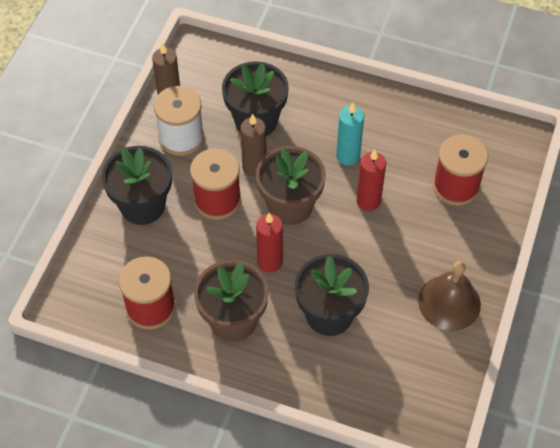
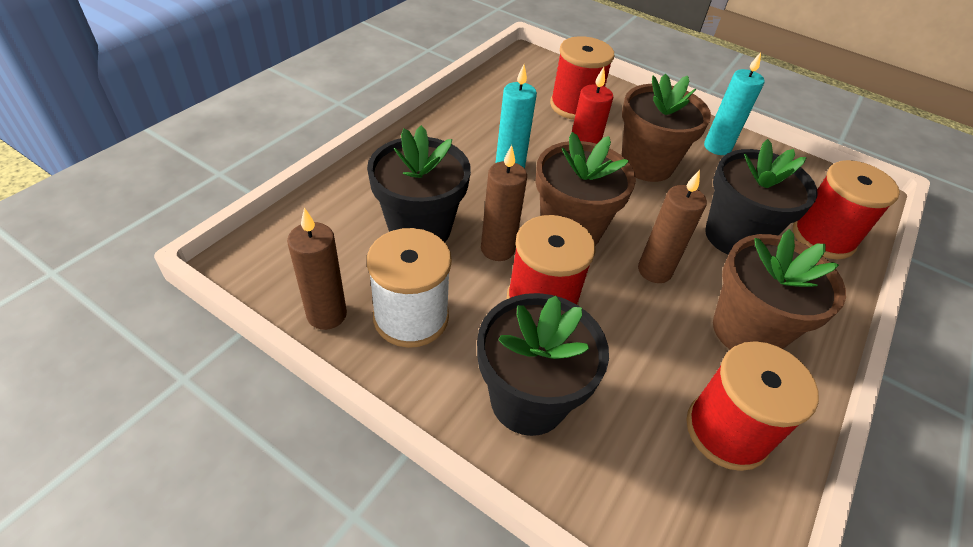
camera: 80 degrees left, 10 degrees down
(269, 262) = (654, 271): red candle -> brown candle
(356, 381) = (823, 237): none -> red spool
(395, 248) = (646, 164): none -> brown flower pot
(449, 302) = (717, 147): brown bell -> turquoise candle

